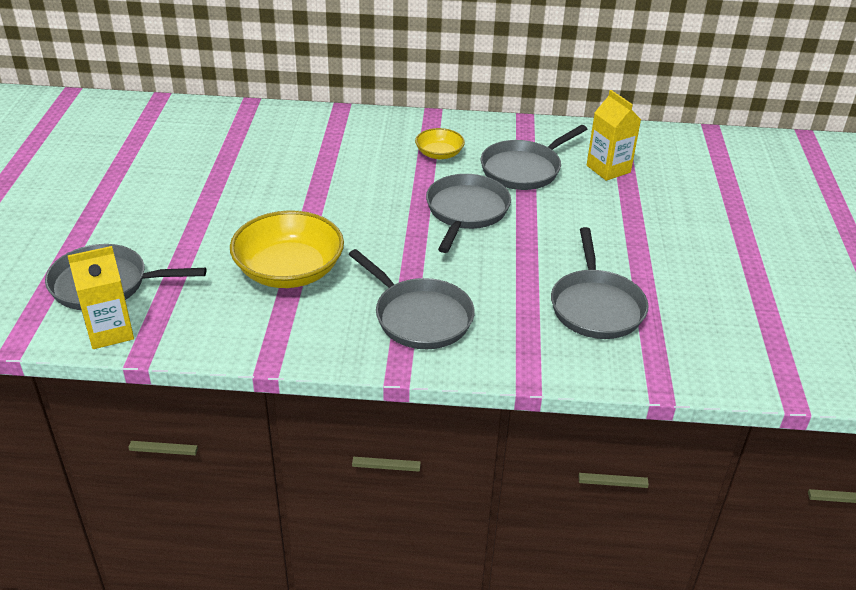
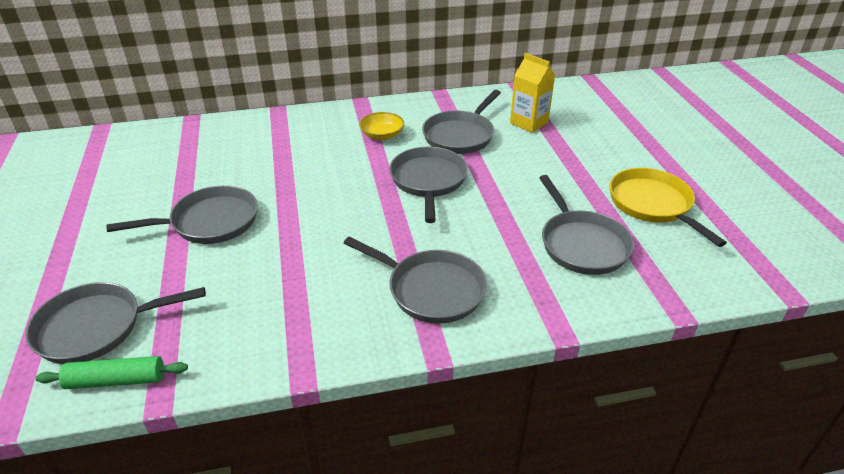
camera: 15 degrees left, 0 degrees up
(110, 332) = (116, 380): yellow carton -> green rolling pin
(233, 210) = (209, 222): none -> grey pan
(289, 271) = (287, 271): yellow bowl -> none
(699, 282) = (653, 204): none -> yellow pan

